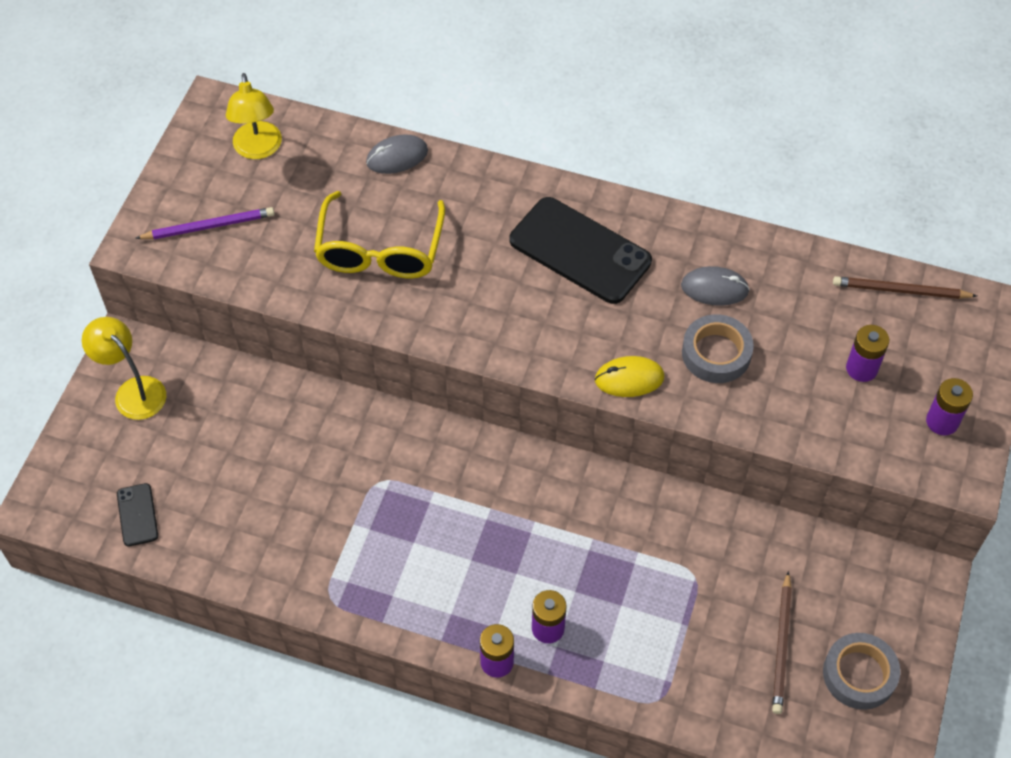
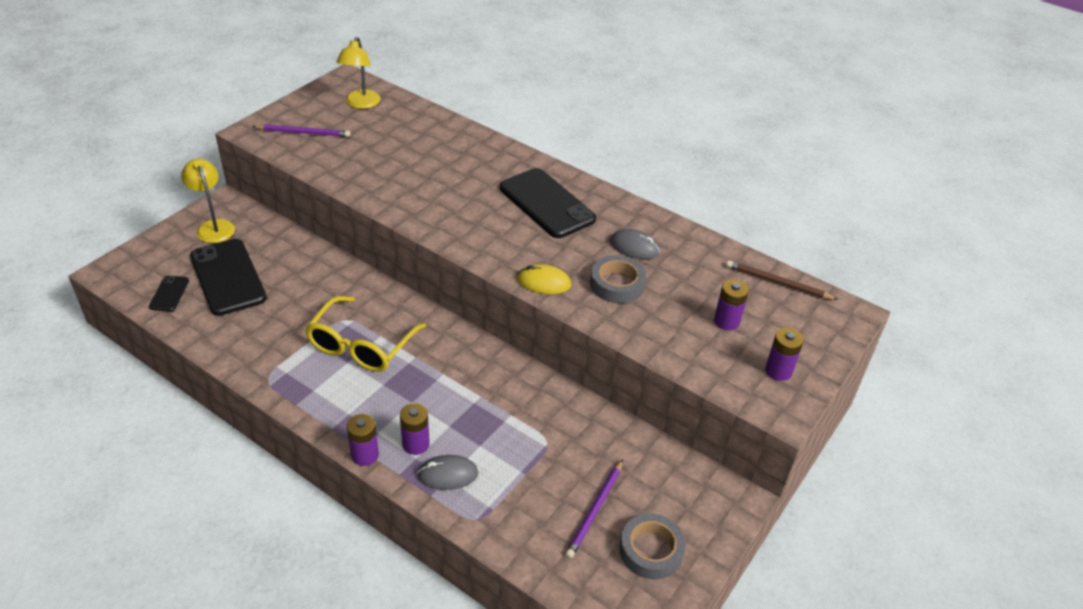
camera: 15 degrees right, 15 degrees down
(197, 465) = (227, 277): none -> black phone
(380, 249) = (408, 170): yellow glasses -> yellow glasses (362, 345)
(397, 157) = (449, 127): grey mouse -> grey mouse (447, 474)
(782, 645) = (595, 510): brown pencil -> purple pencil

